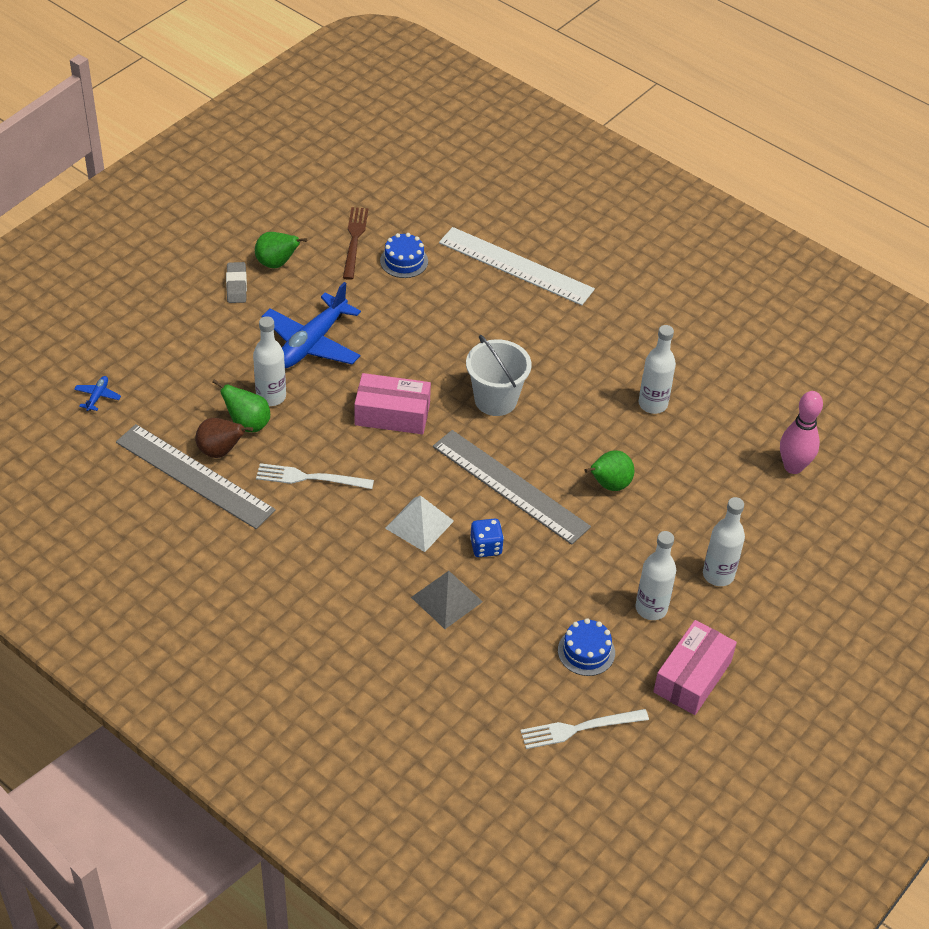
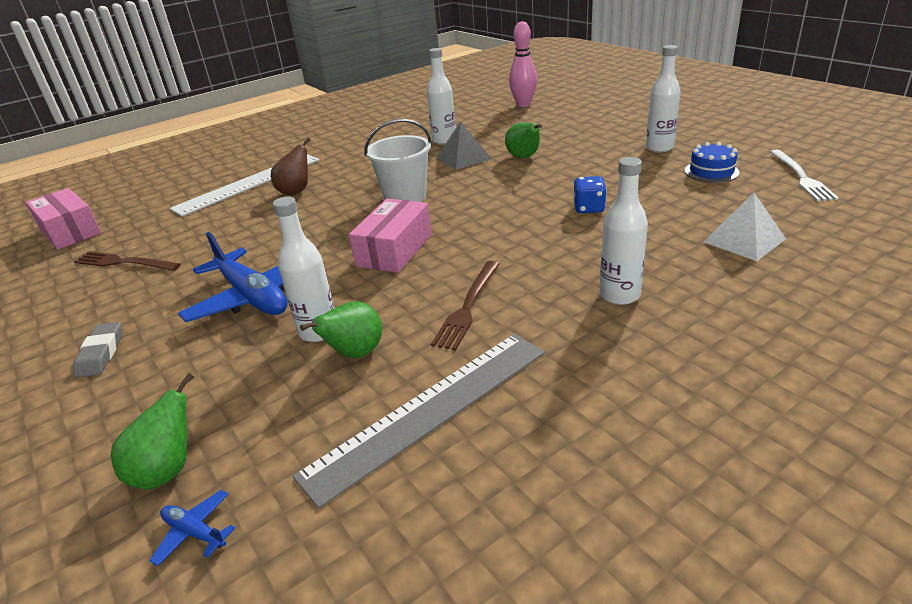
camera: 70 degrees left, 15 degrees down
(220, 451) = (392, 381): brown pear -> brown pear (296, 191)
(236, 285) = (101, 353): grey eraser -> grey eraser turned 75 degrees clockwise
(277, 263) = (99, 318): green pear -> green pear (167, 470)
(310, 478) = (468, 306): white fork -> brown fork
(404, 261) = (186, 235): blue cake -> none
(419, 524) = (554, 240): white pyramid -> white pyramid (744, 240)
(446, 599) = (657, 229): grey pyramid -> grey pyramid (463, 158)
(510, 486) = (515, 195): grey ruler -> none
(692, 677) = (728, 137): pink box -> pink box (70, 231)
(718, 575) = (623, 127): white bottle -> white bottle (619, 295)

